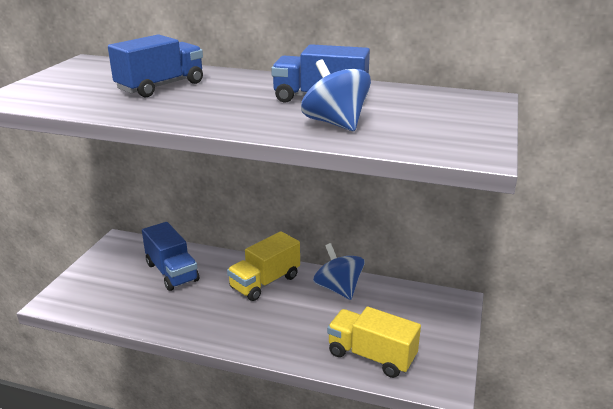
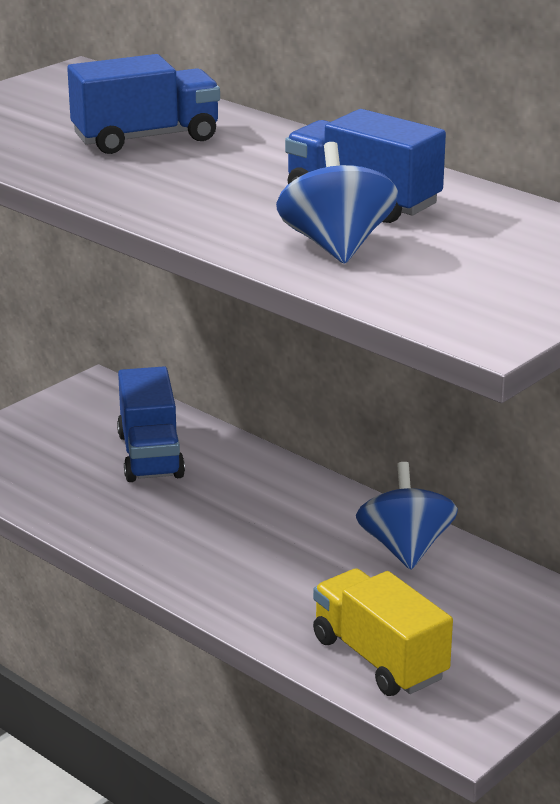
camera: 25 degrees right, 0 degrees up
(265, 282) = (289, 507): yellow truck -> none

